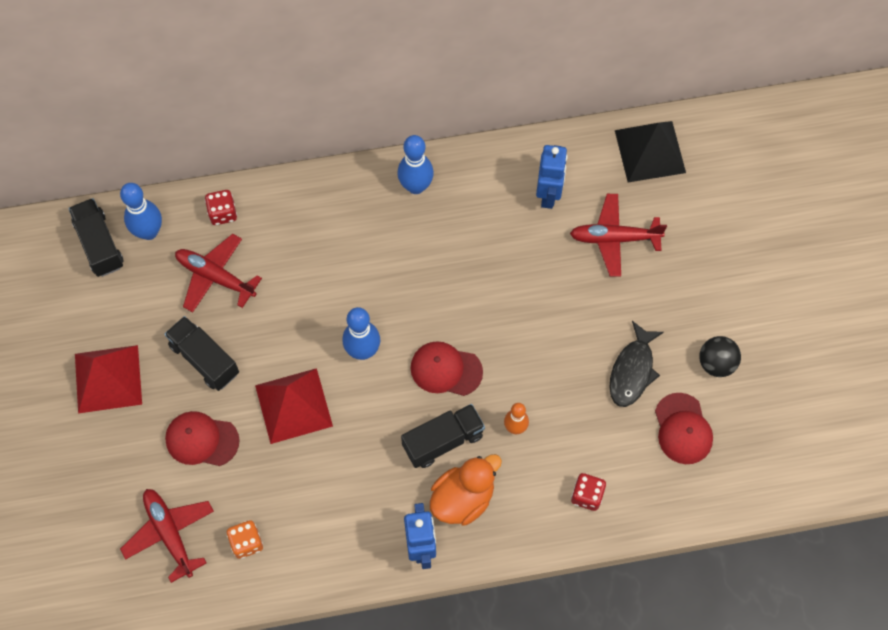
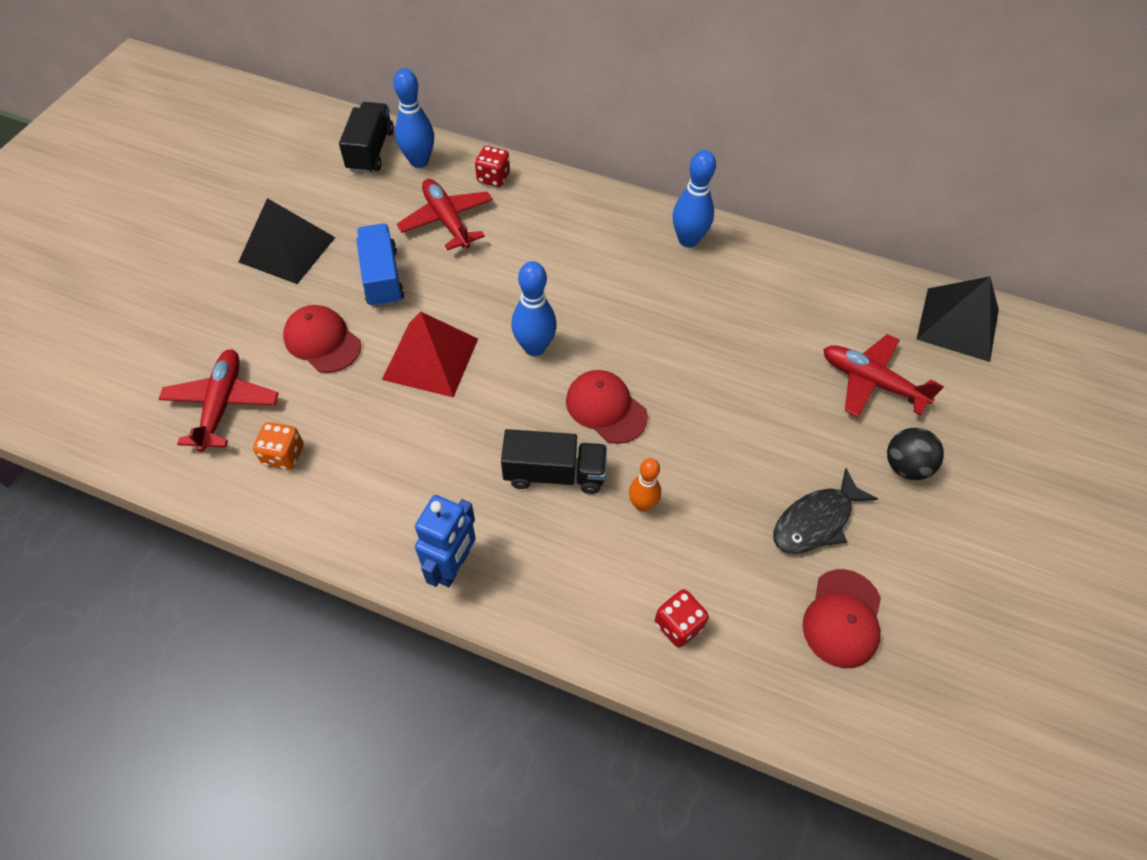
camera: 30 degrees right, 10 degrees down
(108, 378) = (287, 249): red pyramid -> black pyramid
(204, 359) = (382, 278): black truck -> blue truck
(463, 498) = (534, 543): orange duck -> none
(548, 194) = (821, 309): blue robot -> none
(716, 363) = (925, 568): black ball -> black ball (905, 466)

